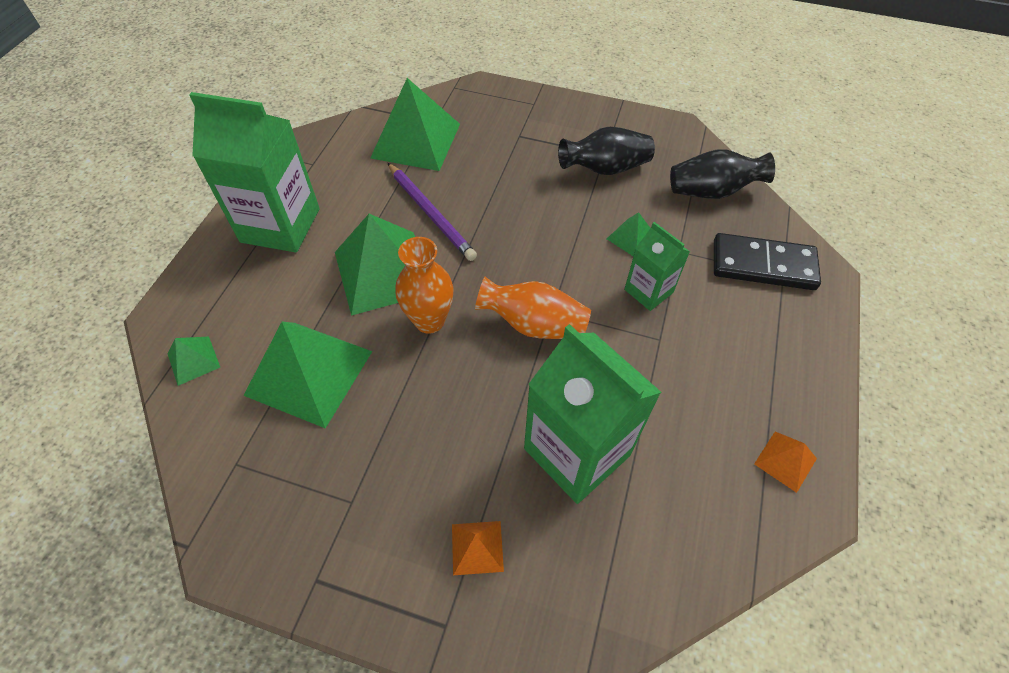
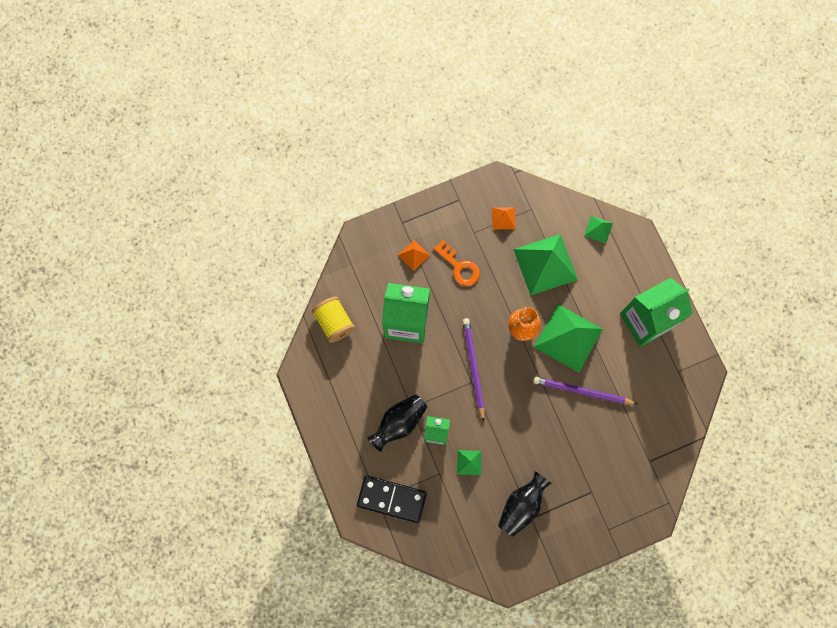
camera: 140 degrees right, 20 degrees up
(416, 140) = (643, 437): green pyramid -> none
(425, 467) = (459, 267): none -> orange key
(534, 324) = (473, 368): orange vase -> purple pencil
(699, 544) = (334, 322): none -> yellow spool
(711, 191) = (451, 537): black vase -> black vase (399, 423)
(763, 265) = (391, 499): black domino -> black domino turned 45 degrees clockwise
(785, 461) = (321, 386): orange pyramid -> orange pyramid (503, 218)

